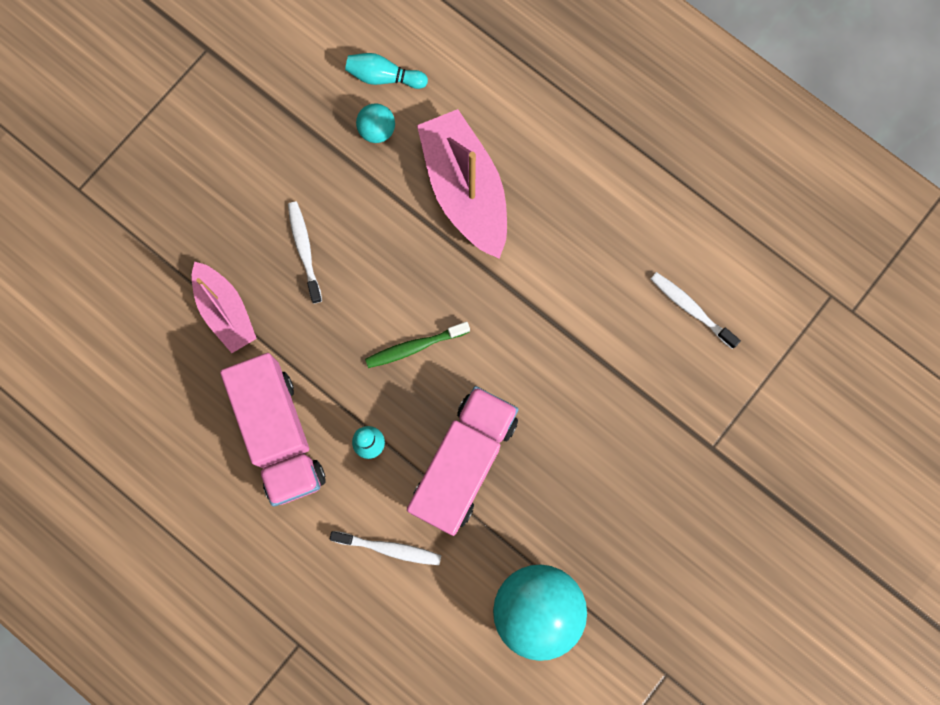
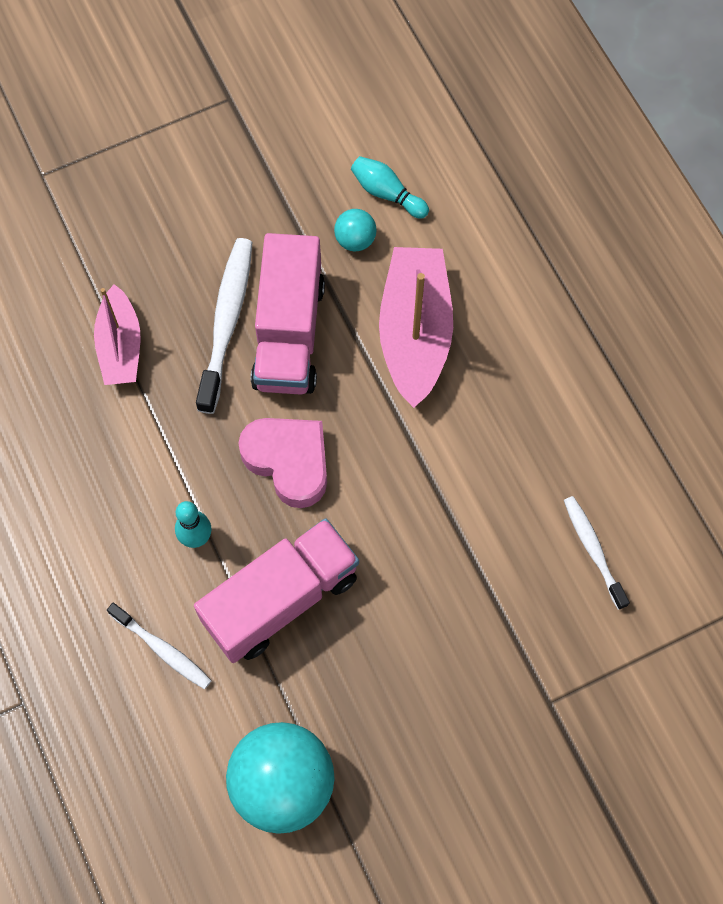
camera: 25 degrees right, 10 degrees down
(279, 435) = (111, 487): pink truck -> pink truck (289, 333)
(304, 250) = (227, 322): white toothbrush -> white toothbrush, size x1.64
(414, 347) = (289, 462): green toothbrush -> pink heart

